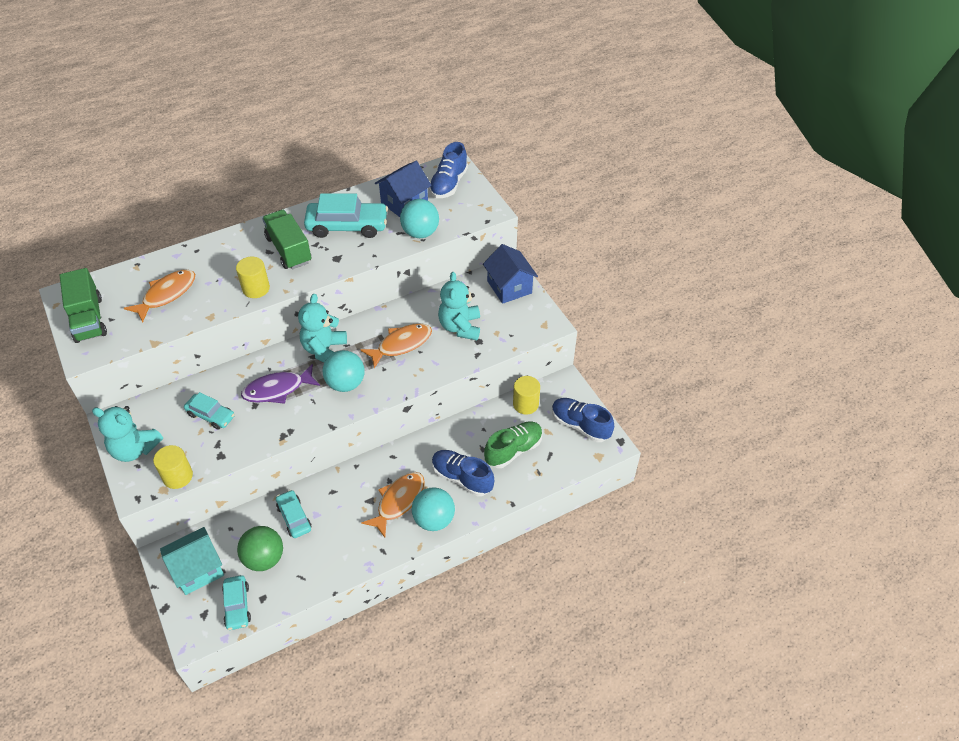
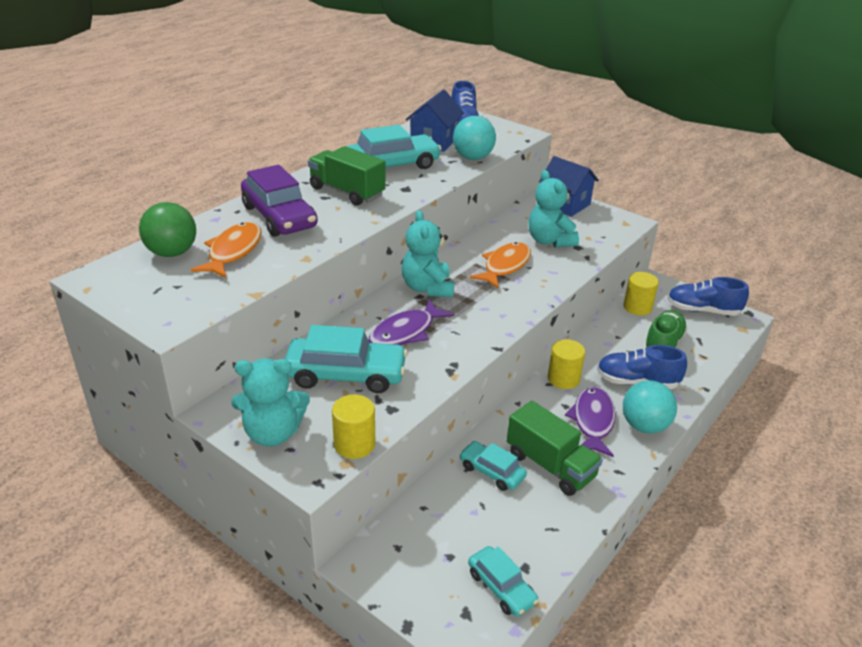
camera: 25 degrees left, 15 degrees down
(88, 319) = (146, 292): green truck -> green truck (550, 465)
(198, 570) = (418, 565): turquoise house -> none
(211, 415) = (346, 375): turquoise car -> turquoise car, size x1.75
(221, 265) = (279, 217): none -> purple car
(256, 288) = (339, 226): yellow cylinder -> yellow cylinder (563, 379)
(264, 558) = (491, 524): green ball -> green ball (172, 253)
(346, 383) = (477, 309): turquoise ball -> none
(398, 501) = (593, 421): orange fish -> purple fish

